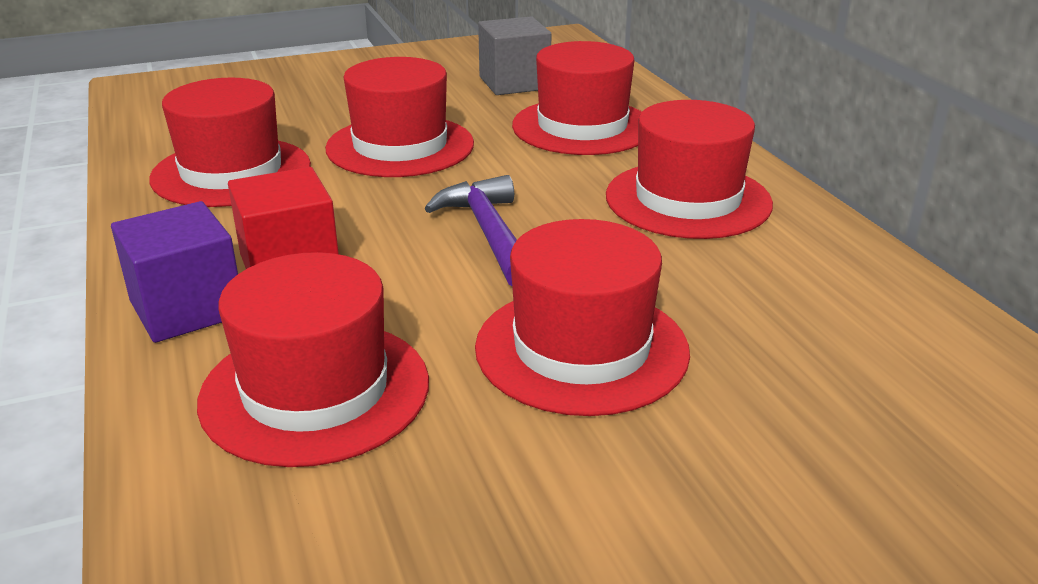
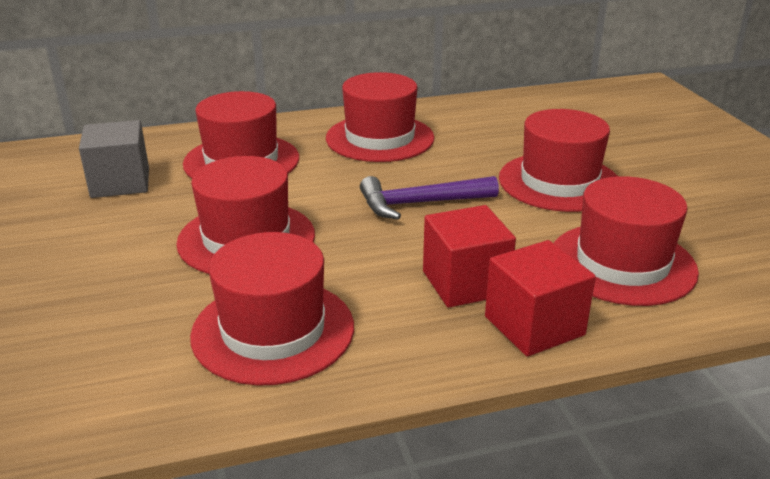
camera: 85 degrees left, 0 degrees up
(187, 308) = (534, 326): purple cube -> red cube

